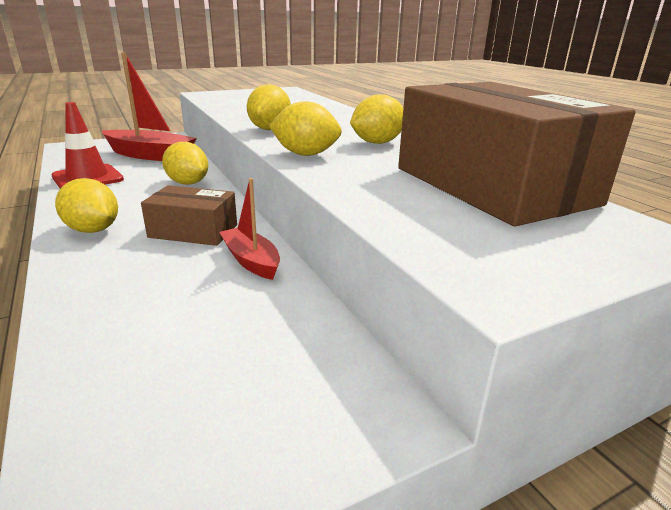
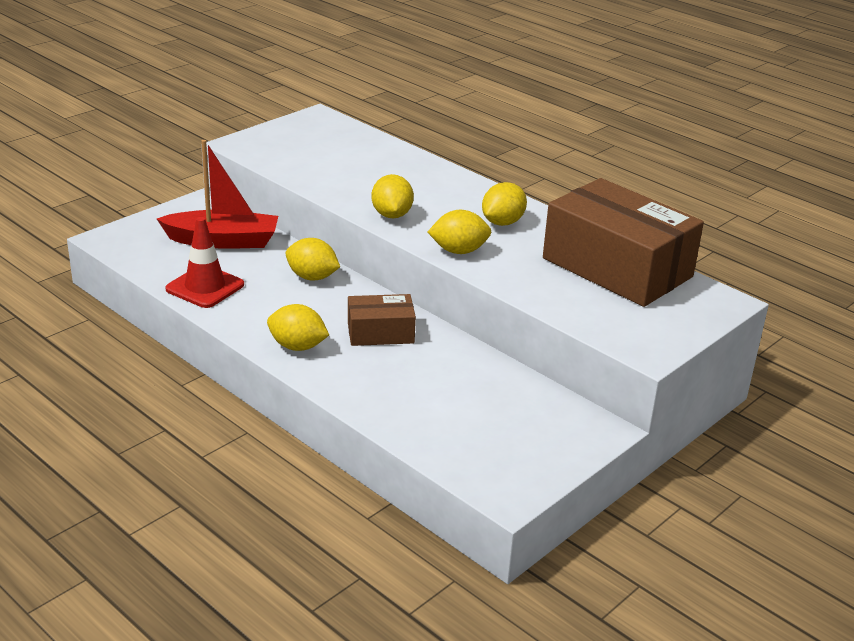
camera: 20 degrees left, 5 degrees up
(251, 261) = (452, 352): red boat -> none

